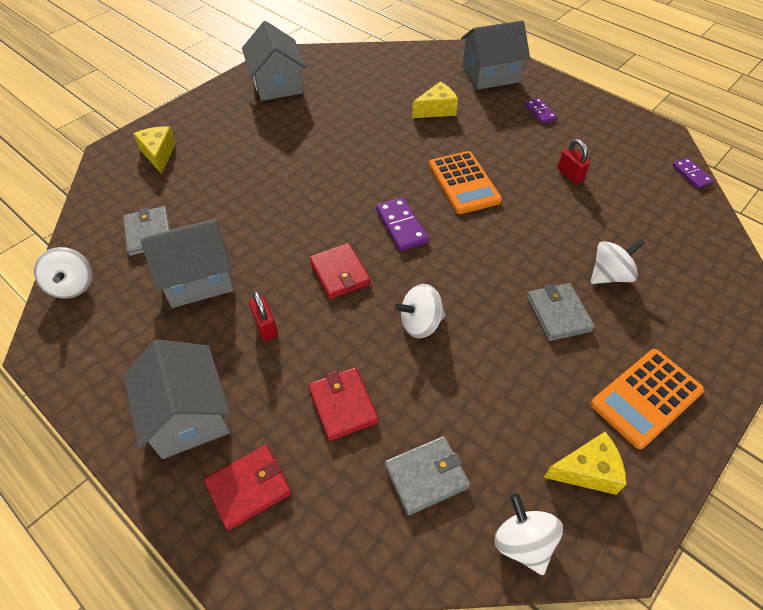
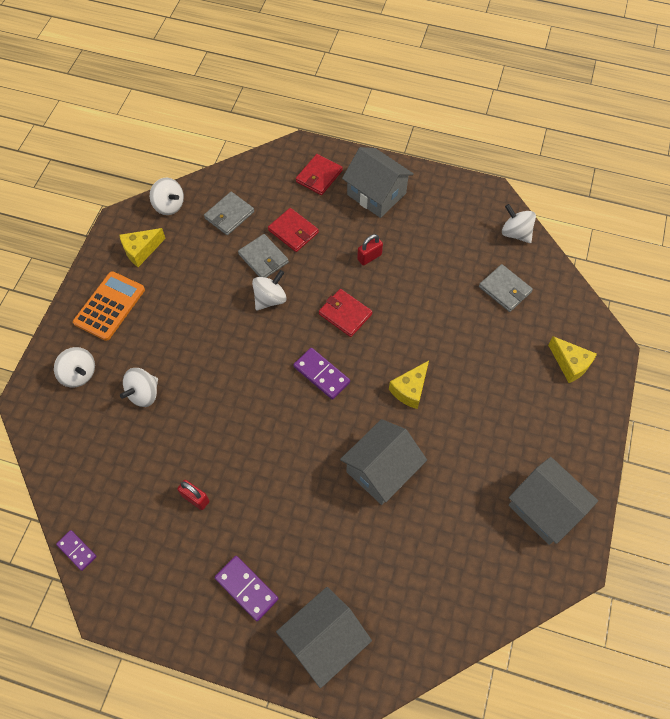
camera: 155 degrees right, 10 degrees up
(198, 278) = (439, 271): grey house -> grey house (381, 470)
(266, 327) = (369, 257): red padlock -> red padlock turned 75 degrees counterclockwise
(436, 110) = (357, 541): yellow cheese -> yellow cheese (410, 390)
(464, 183) = (289, 445): orange calculator -> none
(540, 112) = (246, 588): purple domino -> purple domino, size x1.53
(558, 314) = (177, 344): grey wallet -> grey wallet (263, 258)
(692, 324) = (79, 374): none -> white spinning top

